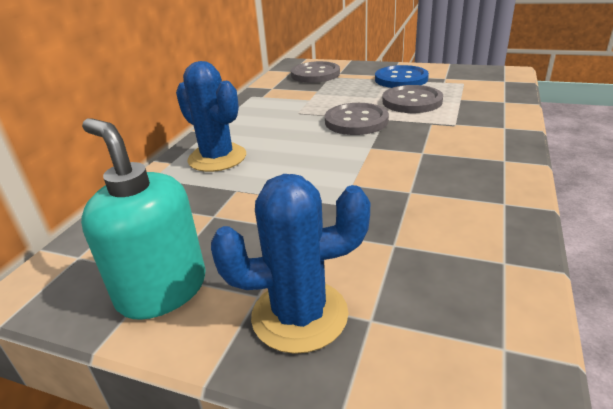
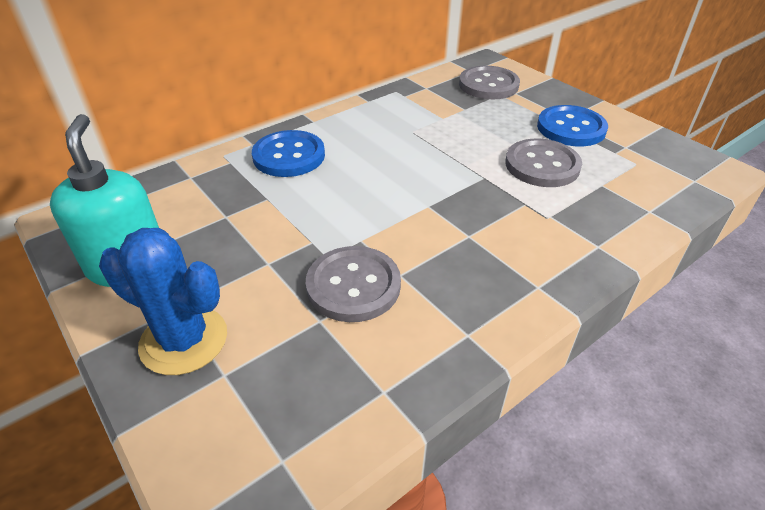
camera: 30 degrees right, 10 degrees up
(217, 158) = (289, 156): blue cactus -> blue button
(356, 121) = (453, 167): grey button -> grey button (353, 286)

